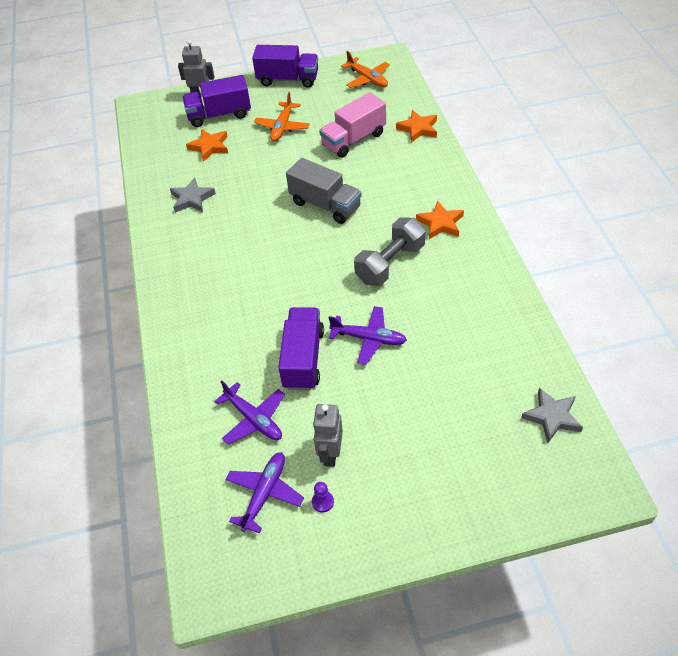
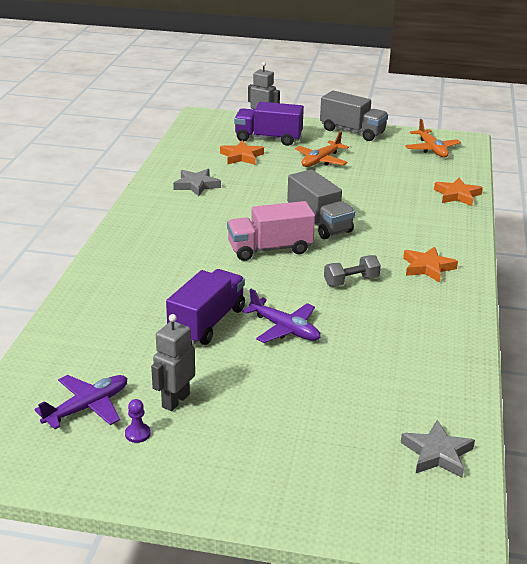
camera: 20 degrees right, 20 degrees down
(254, 419) = (123, 350): purple plane -> none
(288, 79) = (352, 131): purple truck -> grey truck
(353, 139) = (384, 186): pink truck -> pink truck (270, 249)
(390, 263) = (351, 281): grey dumbbell -> grey dumbbell, size x0.61

